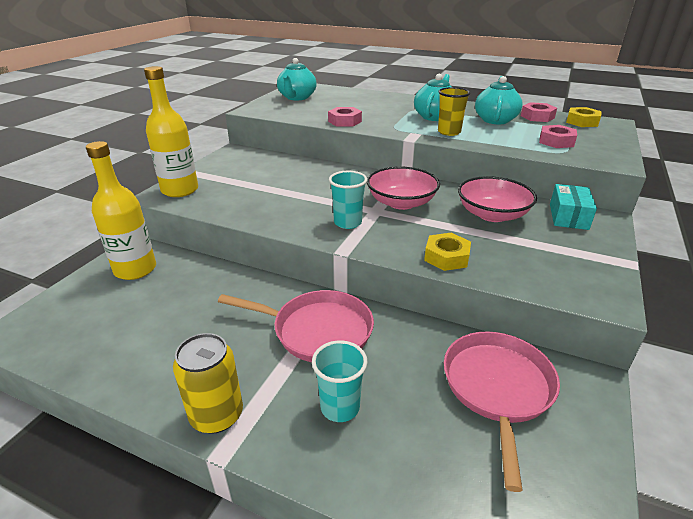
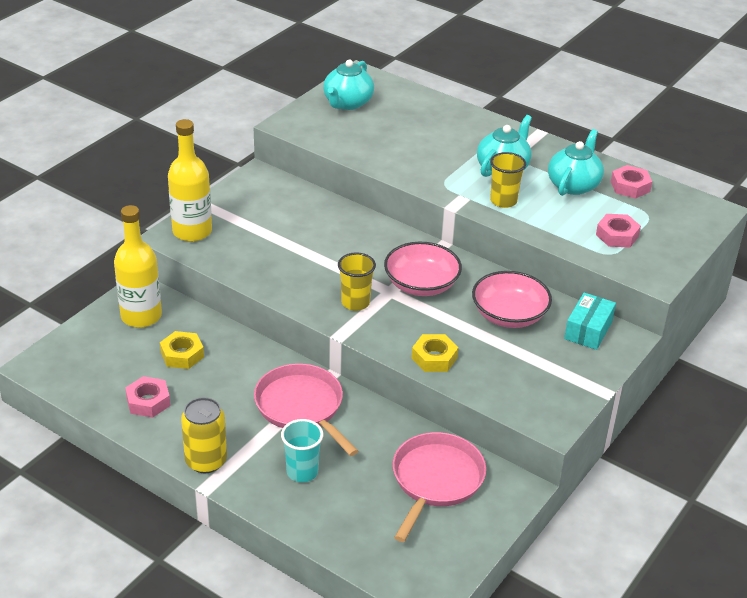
camera: 10 degrees right, 5 degrees up
(317, 330) = (302, 407): pink pan -> pink pan turned 150 degrees counterclockwise
(344, 121) = (390, 163): pink nut -> pink nut (148, 401)
(347, 223) = (355, 303): turquoise cup -> yellow cup
(582, 122) = (678, 204): yellow nut -> yellow nut (182, 355)

